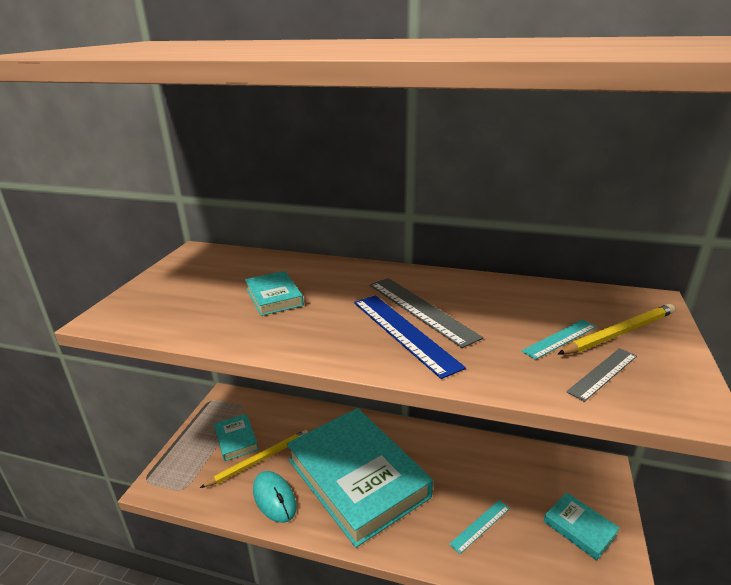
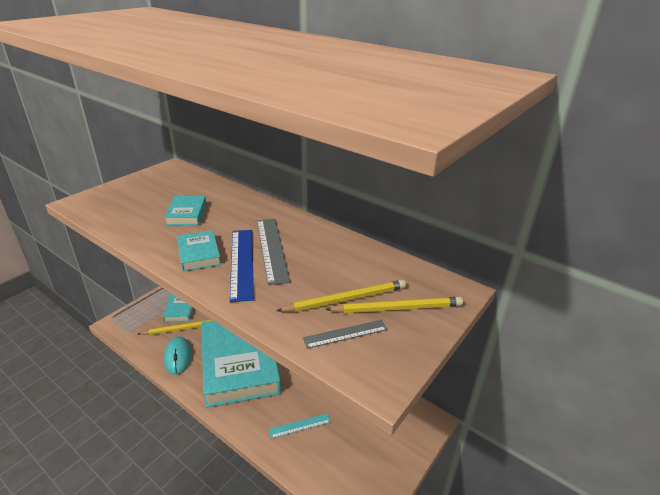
camera: 20 degrees right, 5 degrees up
(560, 339) = (346, 299): turquoise ruler -> yellow pencil
(579, 528) = (372, 456): turquoise book -> turquoise book (199, 254)

